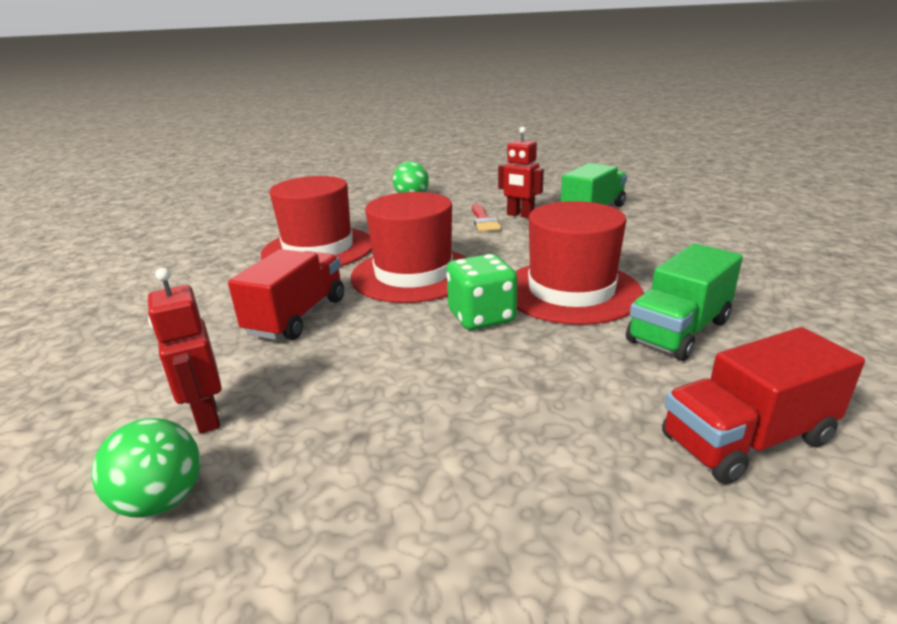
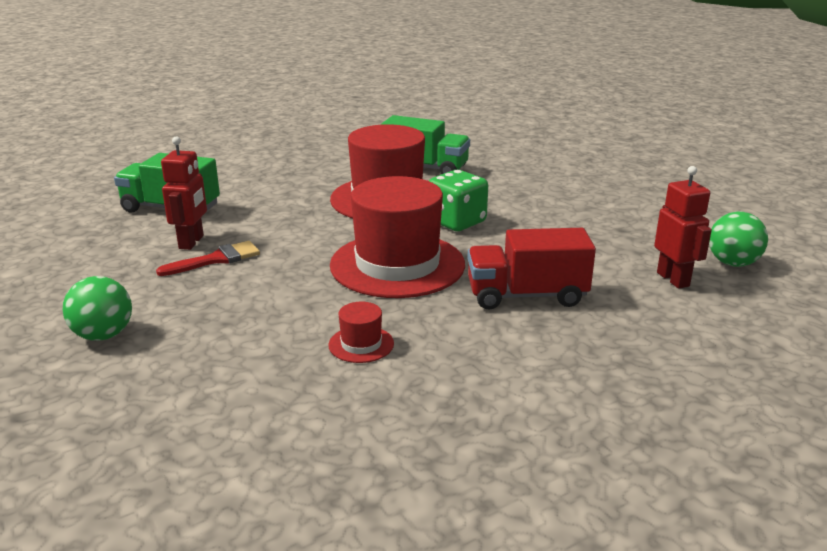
camera: 115 degrees left, 0 degrees up
(206, 417) = (673, 279): red robot -> red robot turned 60 degrees counterclockwise
(318, 249) = (361, 344): red hat -> red hat, size x0.41
(746, 439) = (518, 155): red truck -> none

